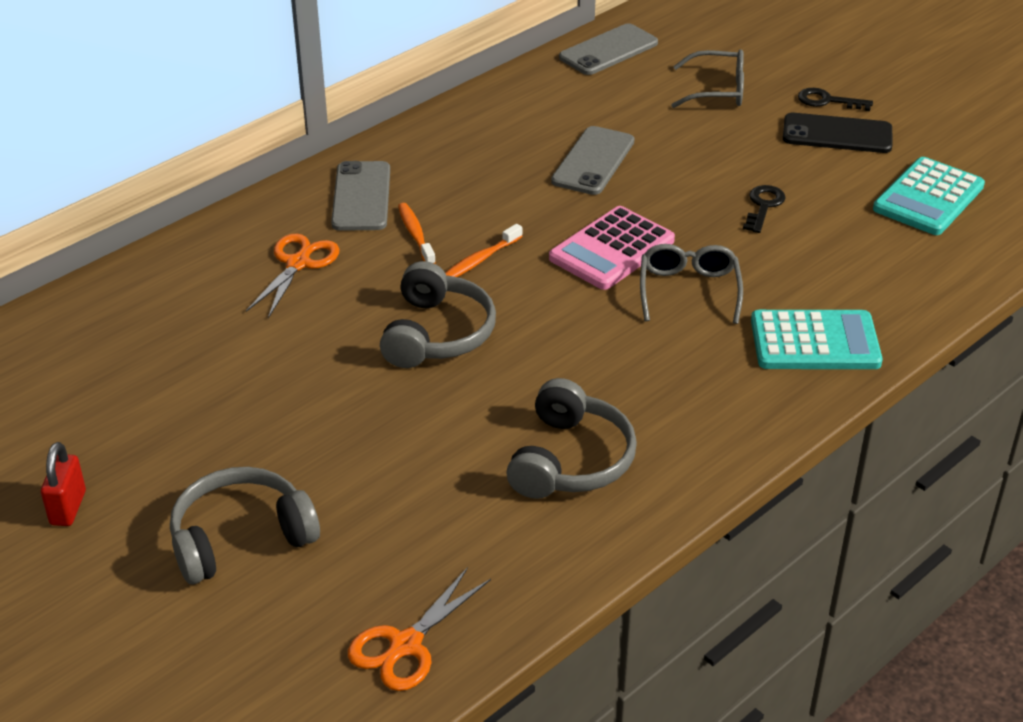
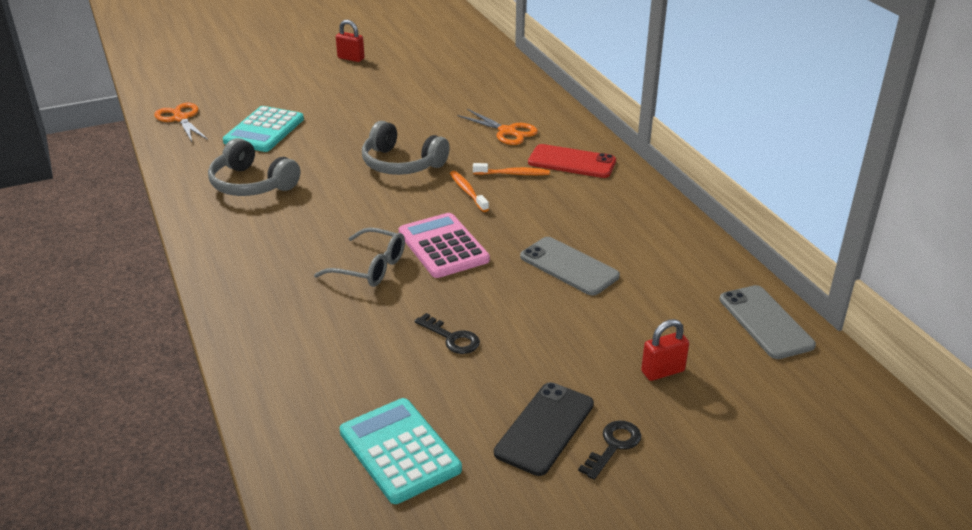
camera: 110 degrees right, 5 degrees down
(241, 538) = (290, 91): grey headphones -> none
(361, 197) = (572, 162): grey phone -> red phone
(718, 90) = (663, 371): grey glasses -> red padlock
(815, 342) = (266, 307): turquoise calculator -> turquoise calculator (264, 130)

